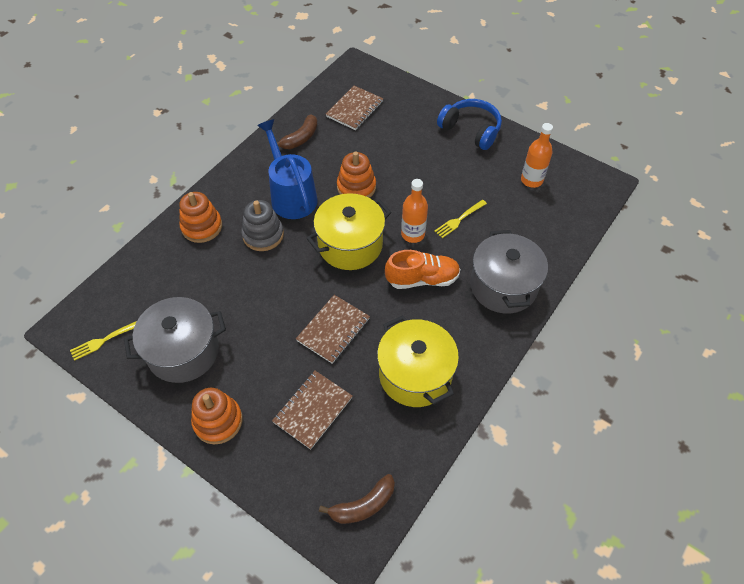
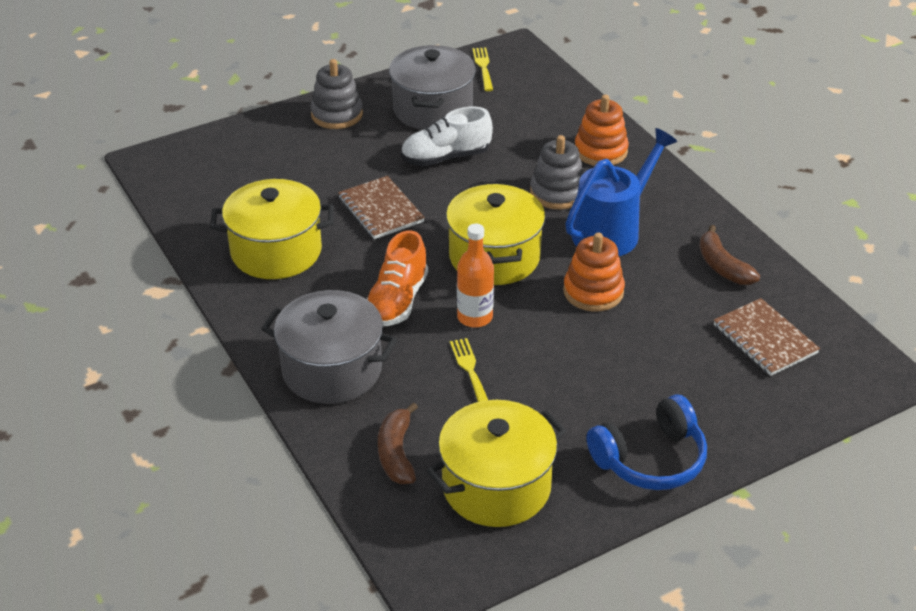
camera: 115 degrees right, 15 degrees down
(218, 421) = (337, 114): orange stacking toy -> grey stacking toy
(249, 315) = (445, 157): none -> white shoe
(291, 195) = (612, 230): blue watering can -> blue watering can turned 45 degrees counterclockwise
(313, 410) = (298, 172): brown notebook -> none
(363, 505) = (176, 176): brown banana -> brown banana (396, 453)
(531, 180) = (496, 486): orange bottle -> yellow pot

